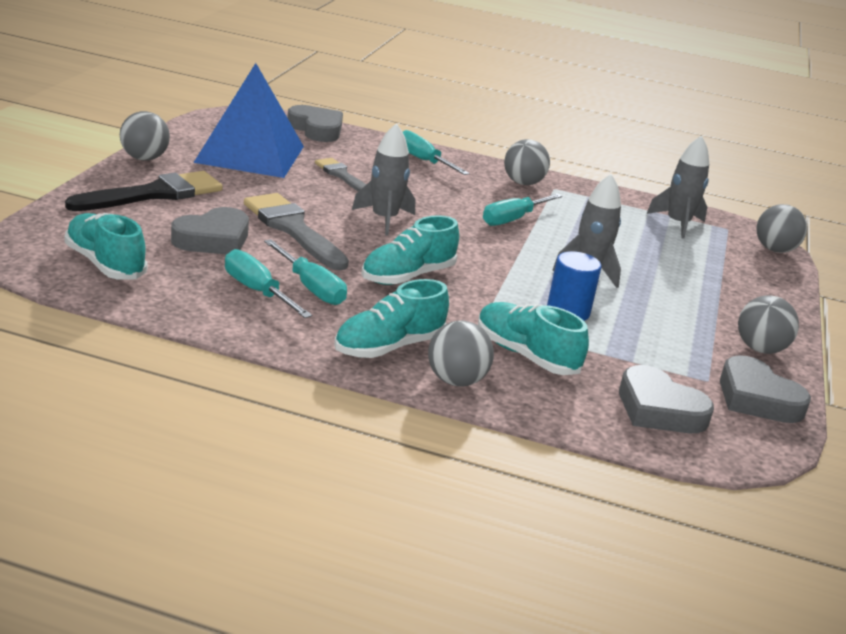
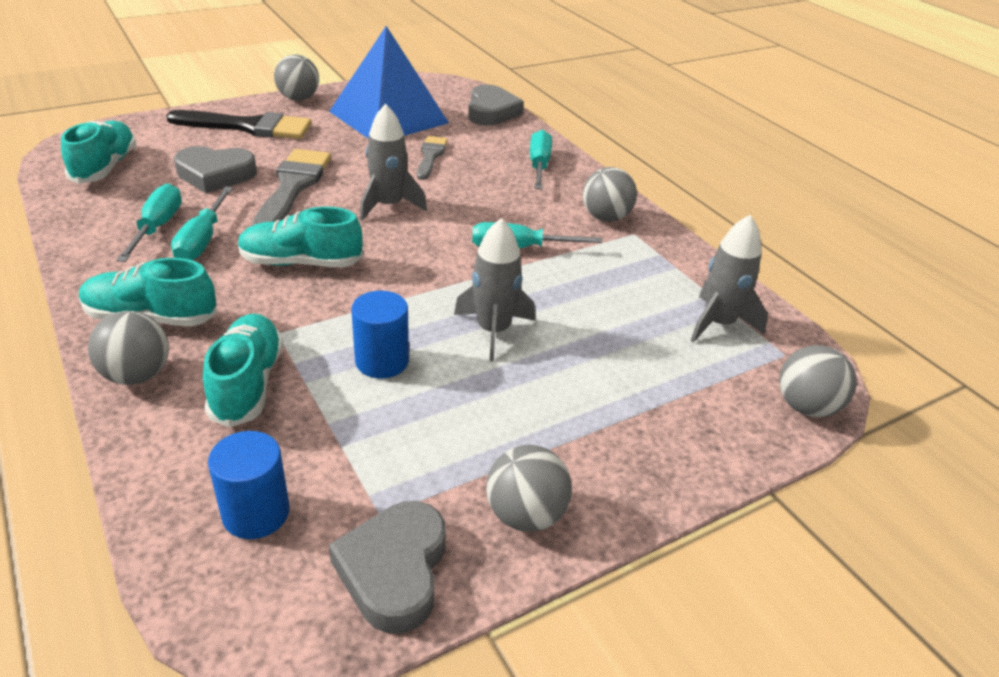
camera: 45 degrees right, 10 degrees up
(659, 409) = (256, 513): grey heart -> blue cylinder

